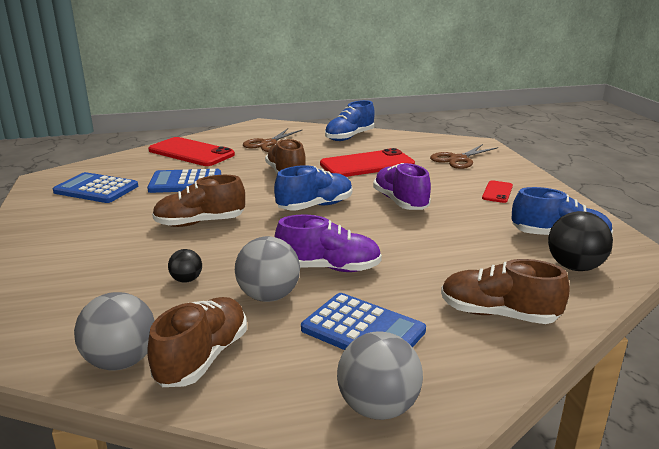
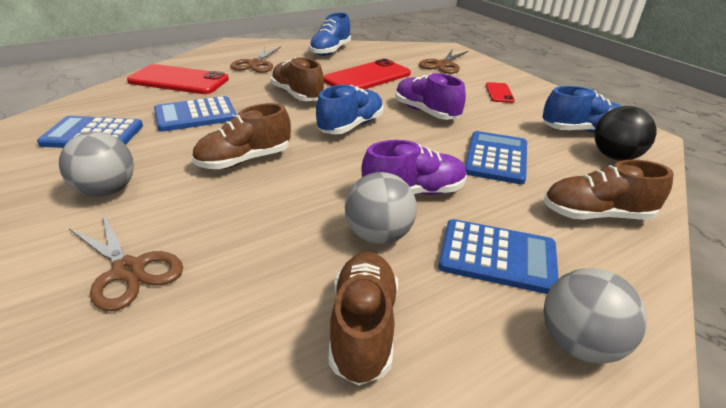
camera: 20 degrees left, 10 degrees up
(61, 287) = (128, 270): none -> brown scissors
(121, 361) = (272, 356): grey ball -> grey ball (107, 191)
(186, 280) = (276, 232): black ball -> none
(437, 251) = (496, 158): none -> blue calculator

